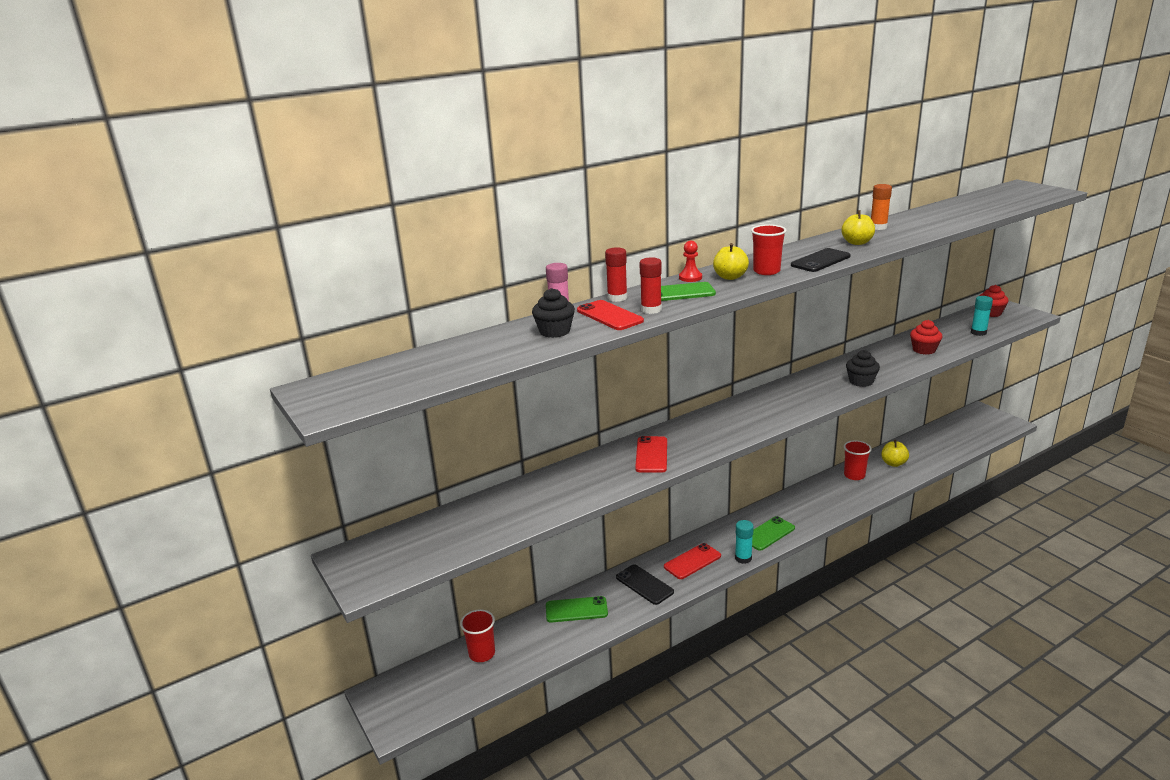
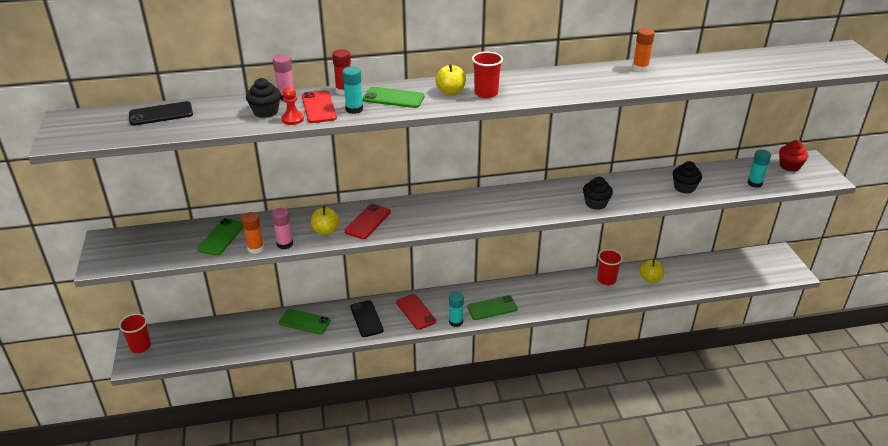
camera: 20 degrees right, 10 degrees up
(482, 654) = (220, 332): red cup -> red cup (140, 346)
(496, 514) = (221, 237): none -> green phone
(550, 514) = (255, 248): none -> orange glue stick
(580, 500) = (285, 244): none -> pink glue stick
(651, 309) = (354, 109): red glue stick -> turquoise glue stick
(690, 278) = (420, 84): red pawn -> red pawn (292, 119)
(692, 561) = (415, 312): red phone -> red phone turned 75 degrees clockwise
(820, 261) = (542, 93): black phone -> black phone (161, 114)
(857, 243) = (598, 81): yellow apple -> yellow apple (326, 231)
(924, 350) = (684, 188): red cupcake -> black cupcake

